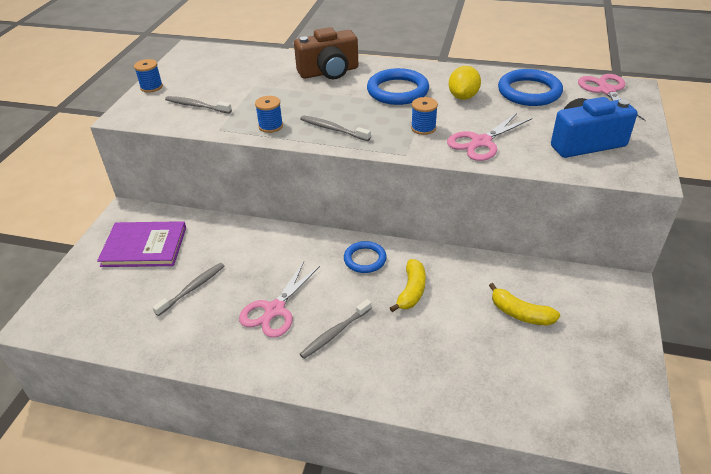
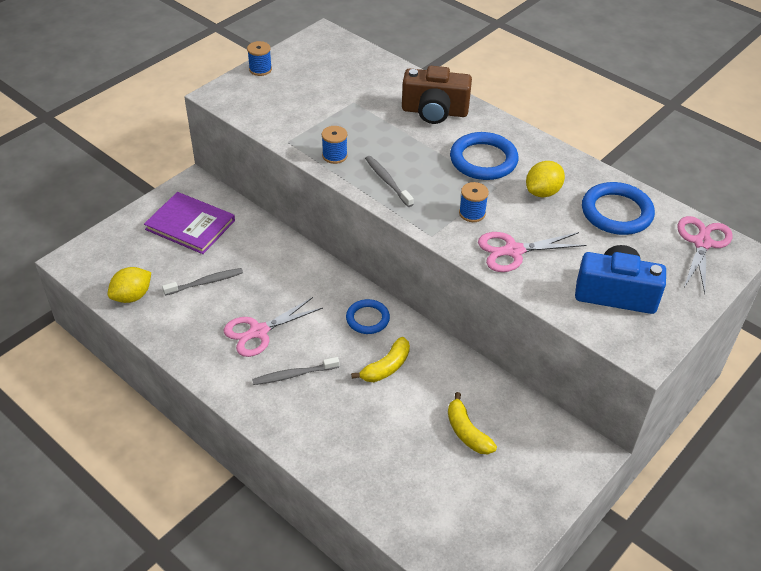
camera: 25 degrees right, 5 degrees up
(123, 330) = (132, 296): none -> yellow lemon
(196, 106) = (285, 107): grey toothbrush -> none

